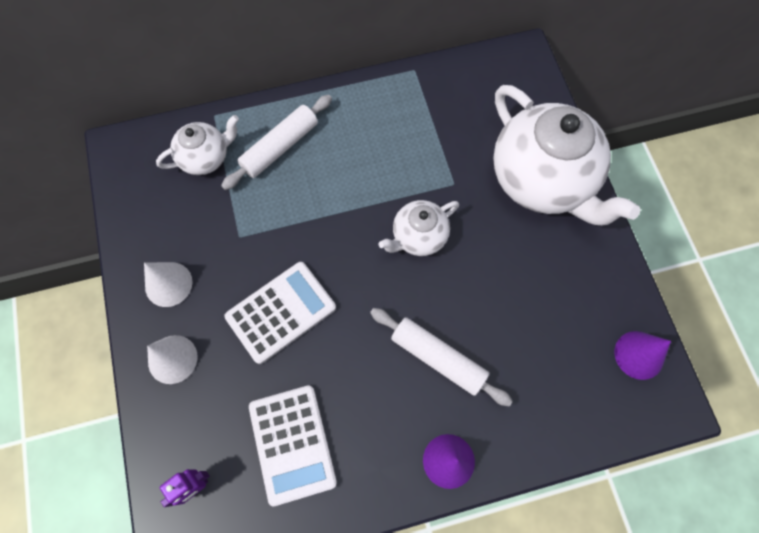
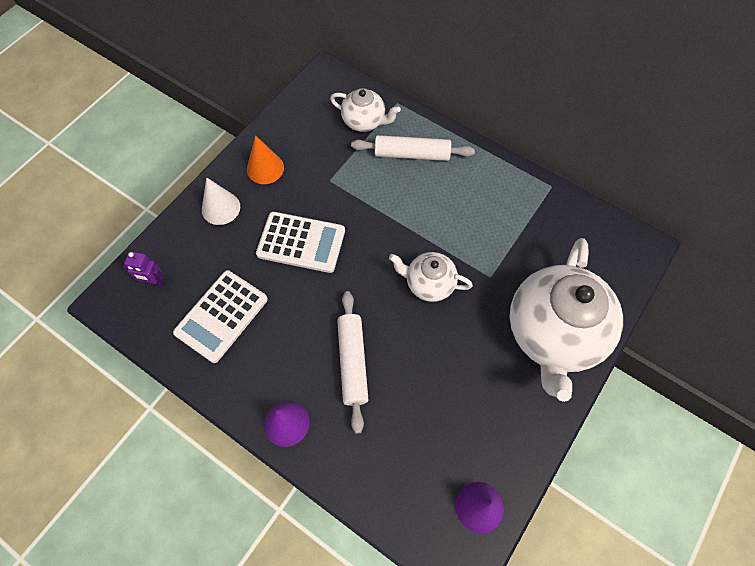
camera: 50 degrees right, 5 degrees down
(168, 284) = (265, 168): white cone -> orange cone

